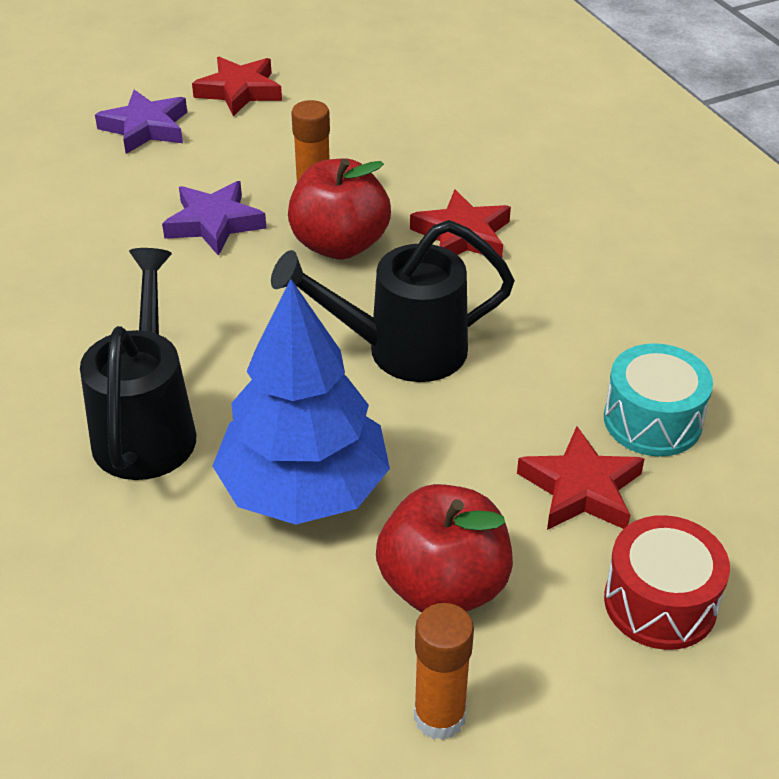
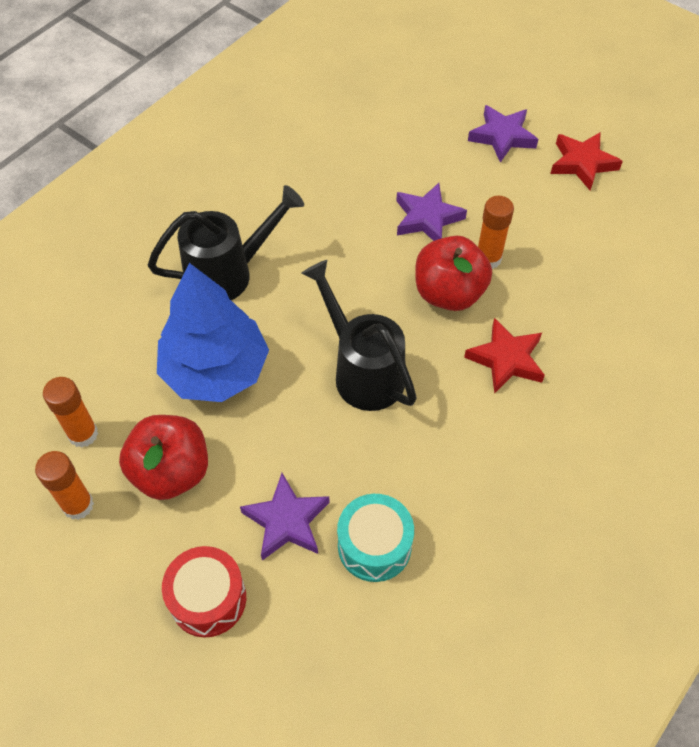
camera: 65 degrees right, 15 degrees up
(315, 677) = (83, 434): none -> orange glue stick
(581, 488) = (287, 521): red star -> purple star

